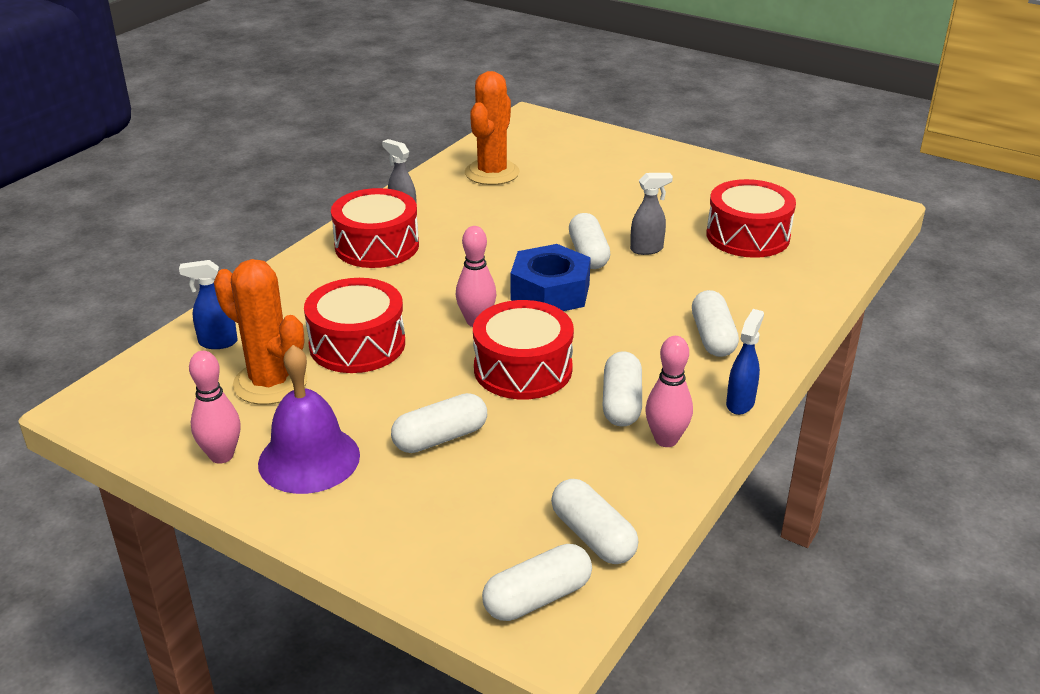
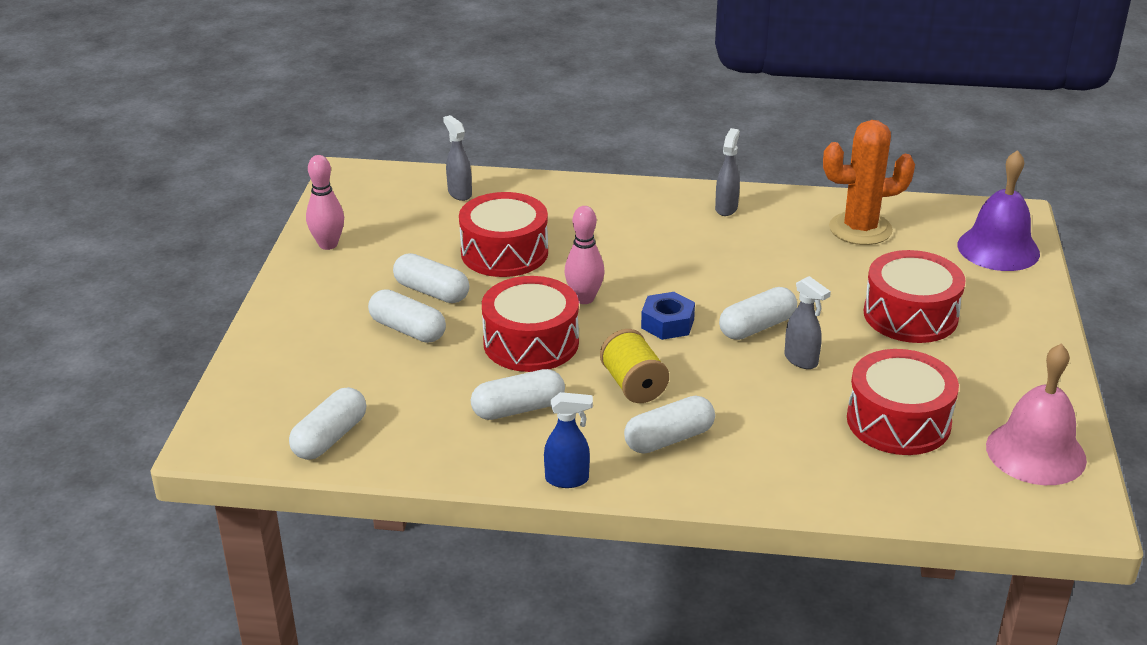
camera: 65 degrees right, 0 degrees up
(217, 343) = (459, 193): blue spray bottle -> grey spray bottle
(270, 383) = (425, 233): orange cactus -> none
(309, 459) = (346, 280): purple bell -> purple bell (998, 249)
(377, 246) = (661, 212): red drum -> red drum (910, 315)
(537, 598) = (247, 429): white capsule -> white capsule (431, 292)
(550, 292) = (667, 323): blue nut -> blue nut, size x0.63
(627, 333) = (633, 385): none -> yellow spool
(666, 440) = (481, 447): pink bowling pin -> none
(810, 201) = (1035, 452): none -> pink bell

